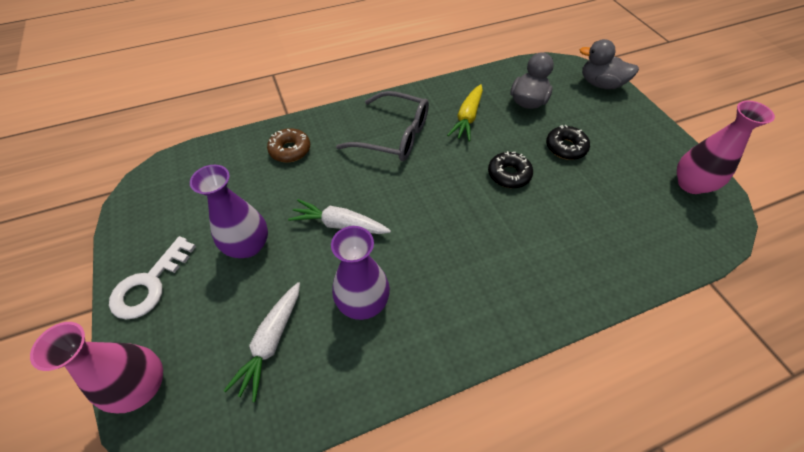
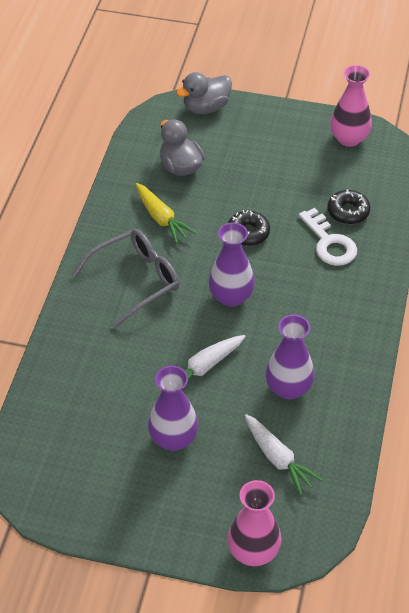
camera: 55 degrees left, 5 degrees down
(150, 284) = (158, 521): white key -> white key (329, 243)
(290, 150) = (83, 363): brown donut -> none
(431, 201) = (231, 297): none -> purple vase
(565, 147) = (252, 180): black donut -> black donut (348, 212)

